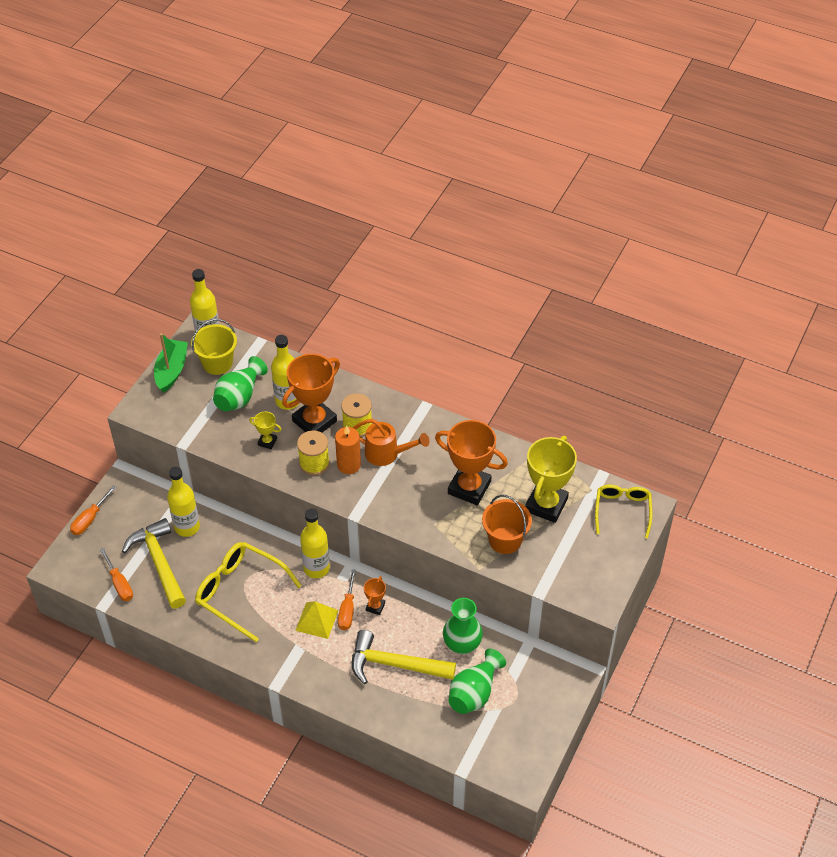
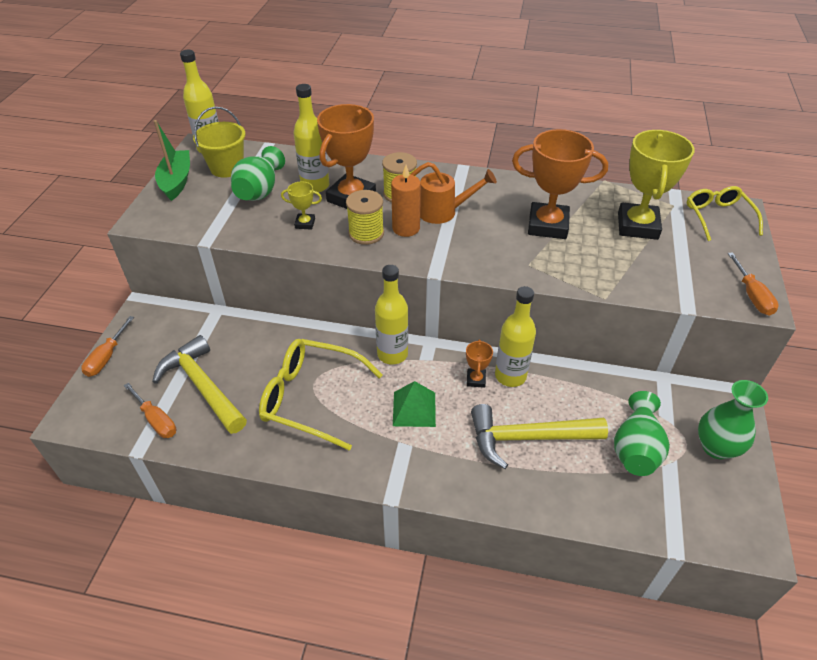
camera: 15 degrees left, 5 degrees down
(187, 527) = (228, 342): yellow bottle -> yellow bottle (510, 376)
(316, 620) = (414, 409): yellow pyramid -> green pyramid
(347, 610) = (445, 390): orange screwdriver -> orange screwdriver (751, 295)
(462, 644) = (592, 398): green vase -> green vase (716, 447)
(505, 540) = (615, 265): orange bucket -> none

